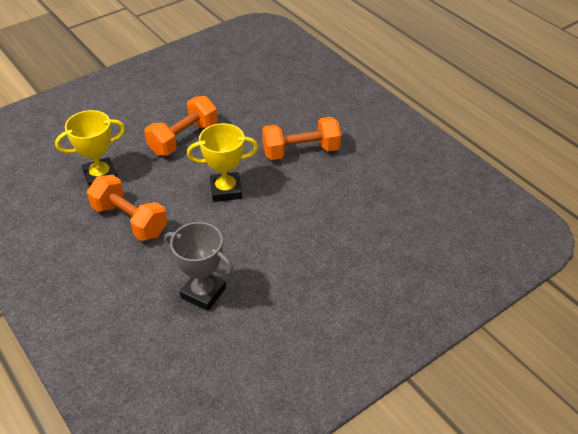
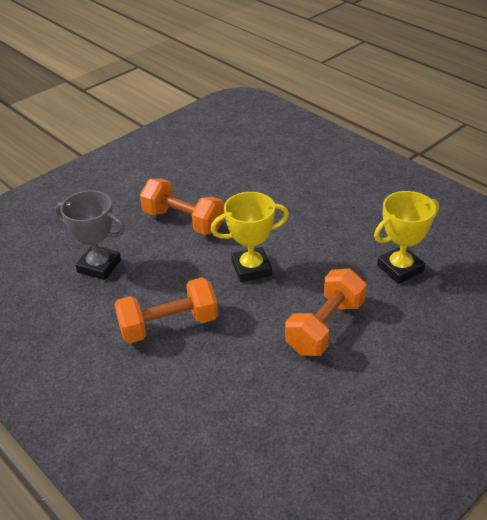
camera: 175 degrees right, 5 degrees down
(129, 220) = (341, 229): orange dumbbell -> orange dumbbell (184, 221)
(203, 293) = (247, 183): grey trophy -> grey trophy (99, 266)

